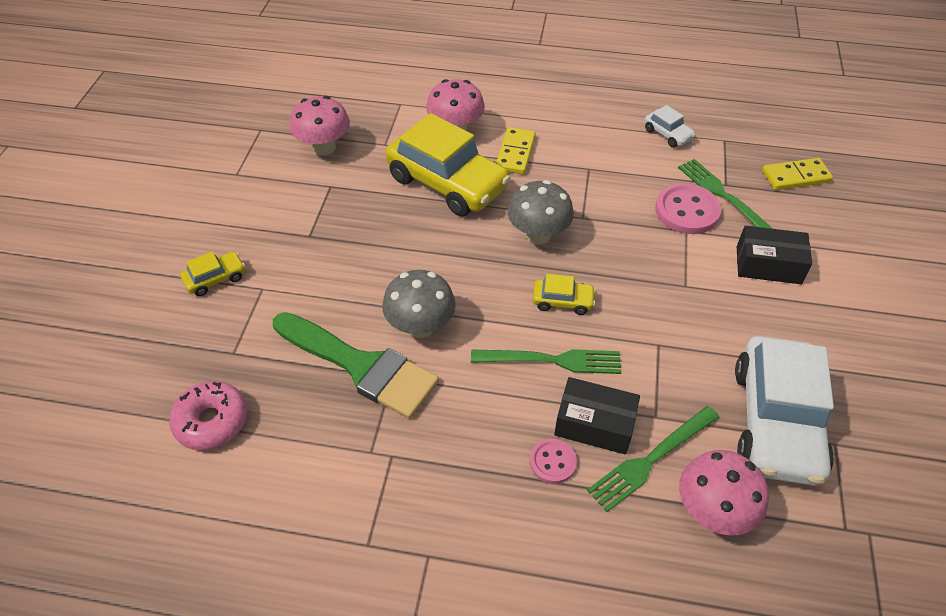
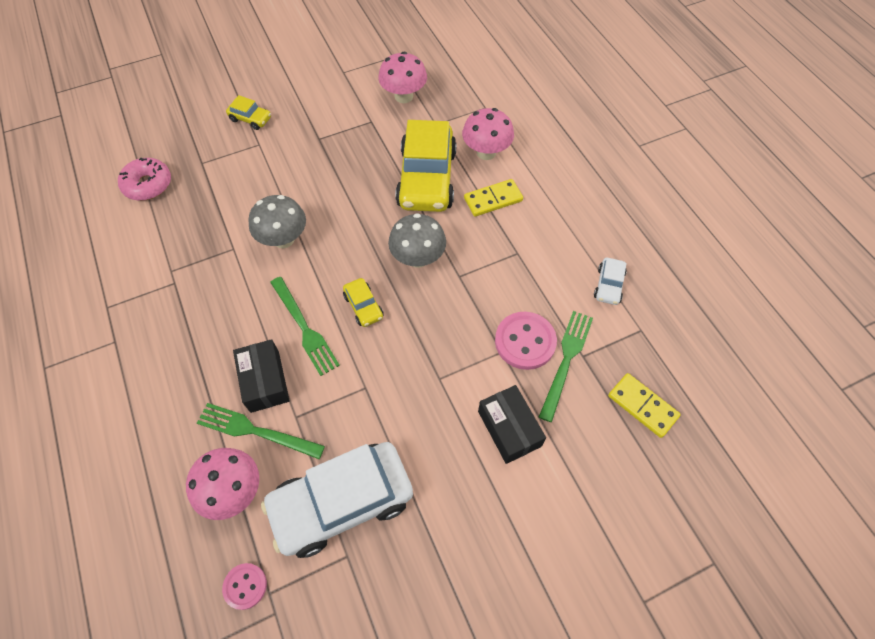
camera: 55 degrees right, 10 degrees up
(361, 366) = (231, 228): green brush -> none
(552, 462) = (219, 372): pink button -> pink button (245, 586)

